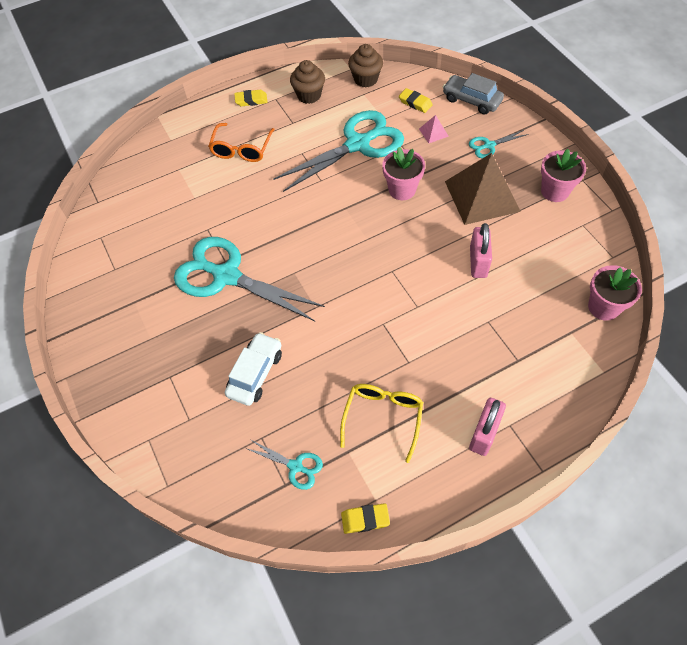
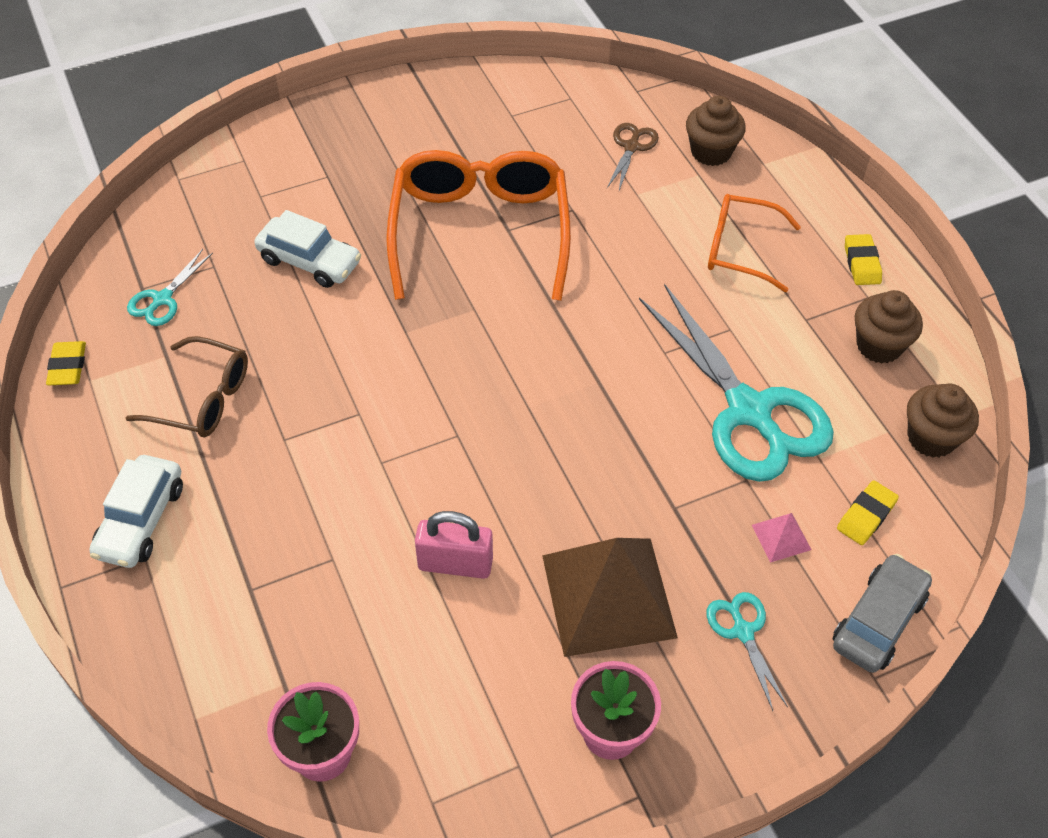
camera: 90 degrees right, 5 degrees down
(152, 202) = (631, 147): none -> brown scissors
(159, 163) = (711, 152): none -> brown cupcake
(226, 276) = (480, 231): turquoise scissors -> orange glasses
(383, 417) = (203, 399): yellow glasses -> brown glasses
(402, 190) = (633, 468): pink flower pot -> none
(484, 433) = (141, 520): pink padlock -> white car

